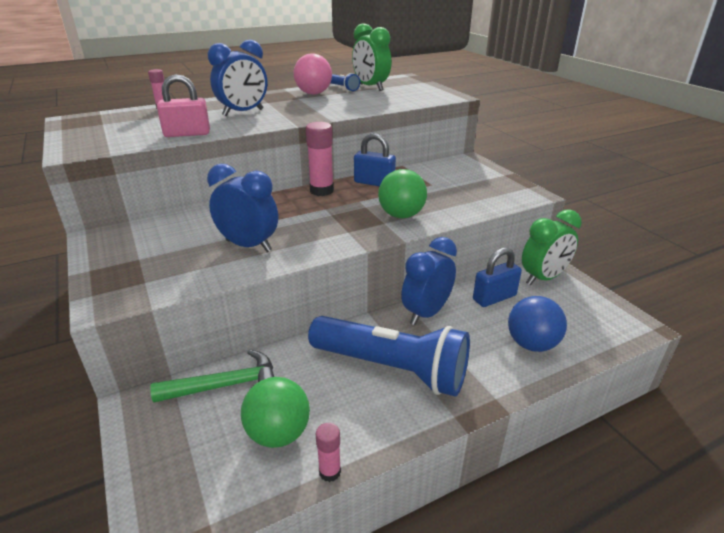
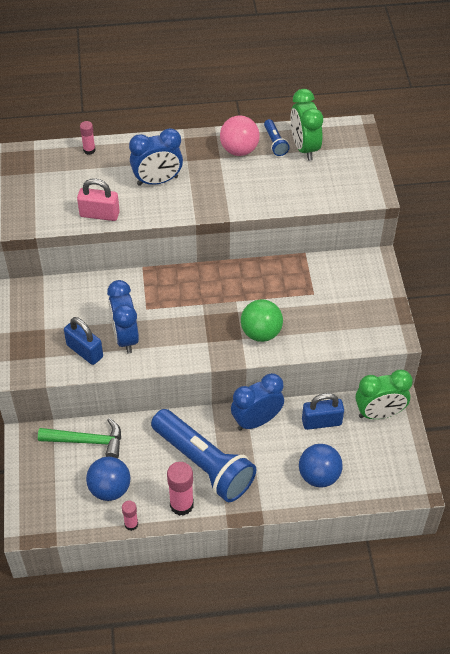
camera: 20 degrees right, 20 degrees up
(248, 246) = (125, 337): blue clock -> blue clock turned 150 degrees counterclockwise
(278, 433) = (110, 489): green ball -> blue ball
(321, 191) = (210, 276): pink glue stick -> pink glue stick (181, 505)
(374, 183) = (262, 276): blue padlock -> blue padlock (85, 351)

